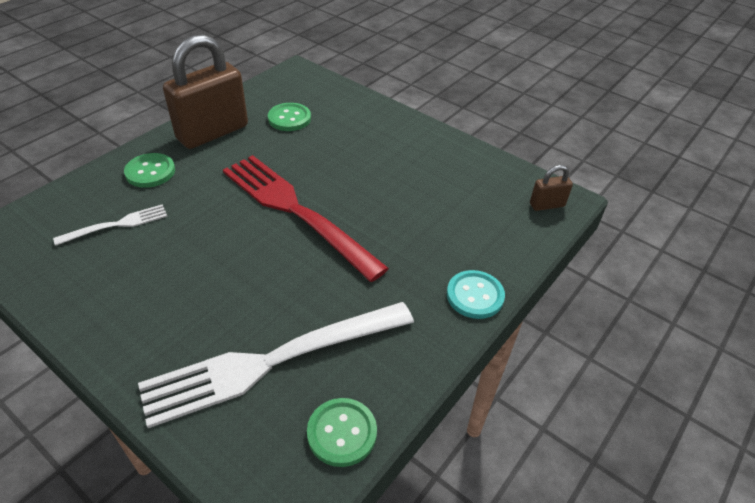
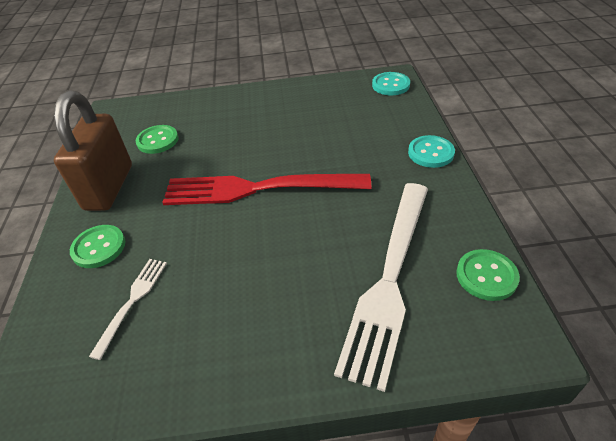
camera: 40 degrees left, 0 degrees up
(547, 205) = (390, 85): brown padlock -> turquoise button

